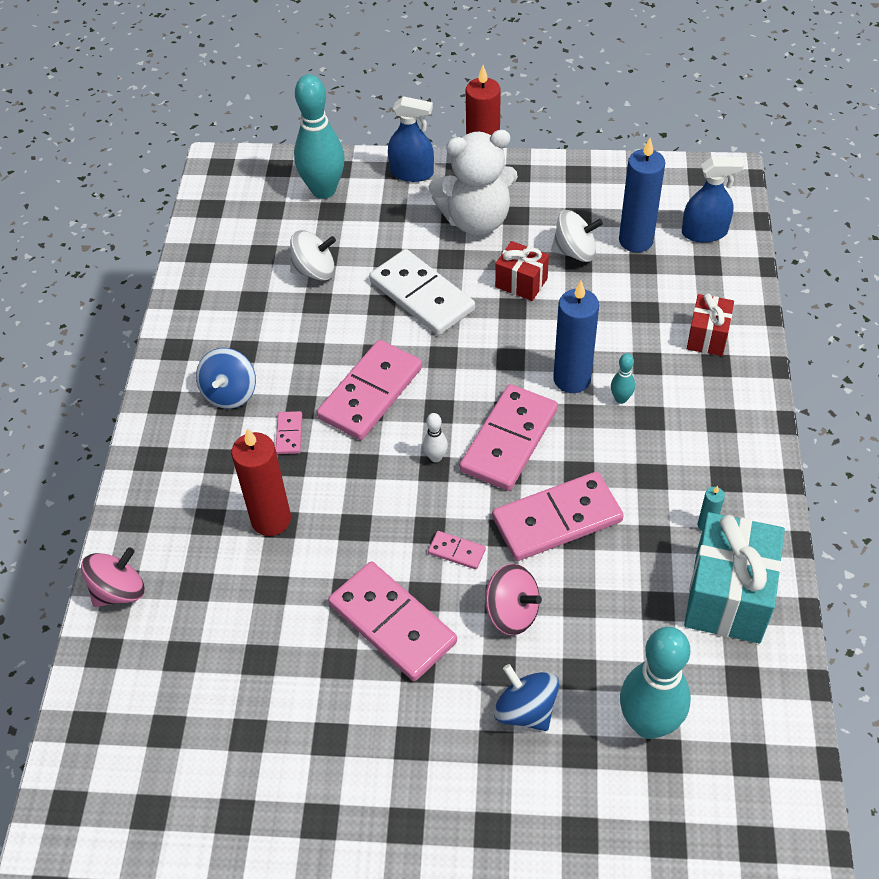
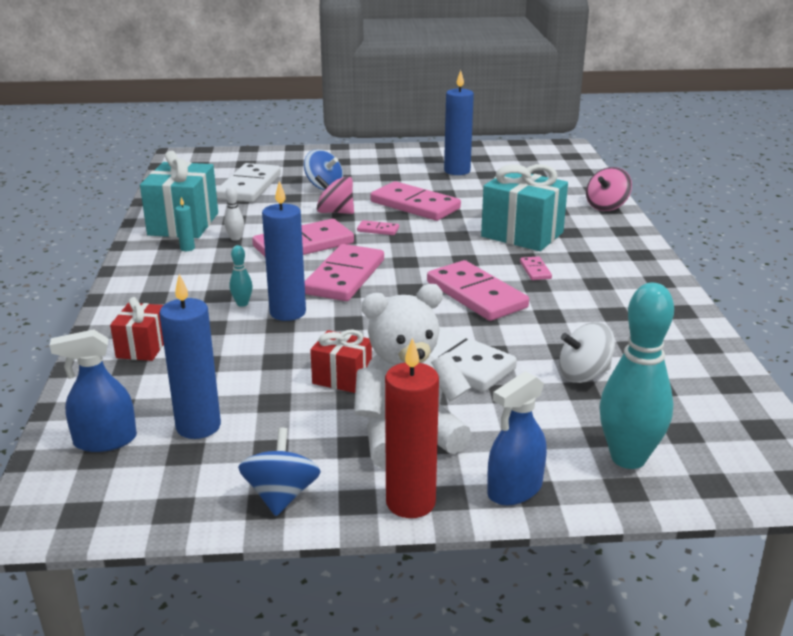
camera: 170 degrees right, 25 degrees down
(230, 393) = (604, 288): blue spinning top -> blue spinning top (281, 495)
(271, 519) = (522, 234): red candle -> turquoise gift
(293, 754) = (457, 171): none -> blue candle
(370, 393) = (476, 295): pink domino -> pink domino turned 60 degrees counterclockwise
(412, 172) = (514, 489): blue spray bottle -> blue spray bottle turned 45 degrees counterclockwise
(436, 457) = (405, 266): white bowling pin -> white bowling pin (235, 238)
(575, 252) = (277, 410): white spinning top -> none
(648, 723) = (249, 187): turquoise bowling pin -> white domino

